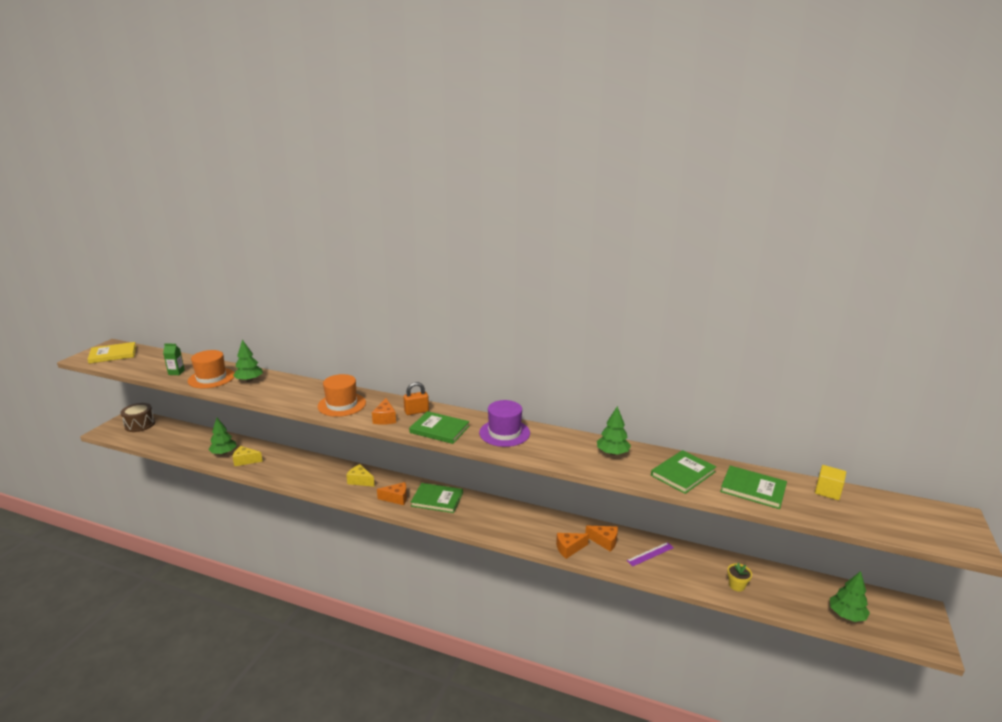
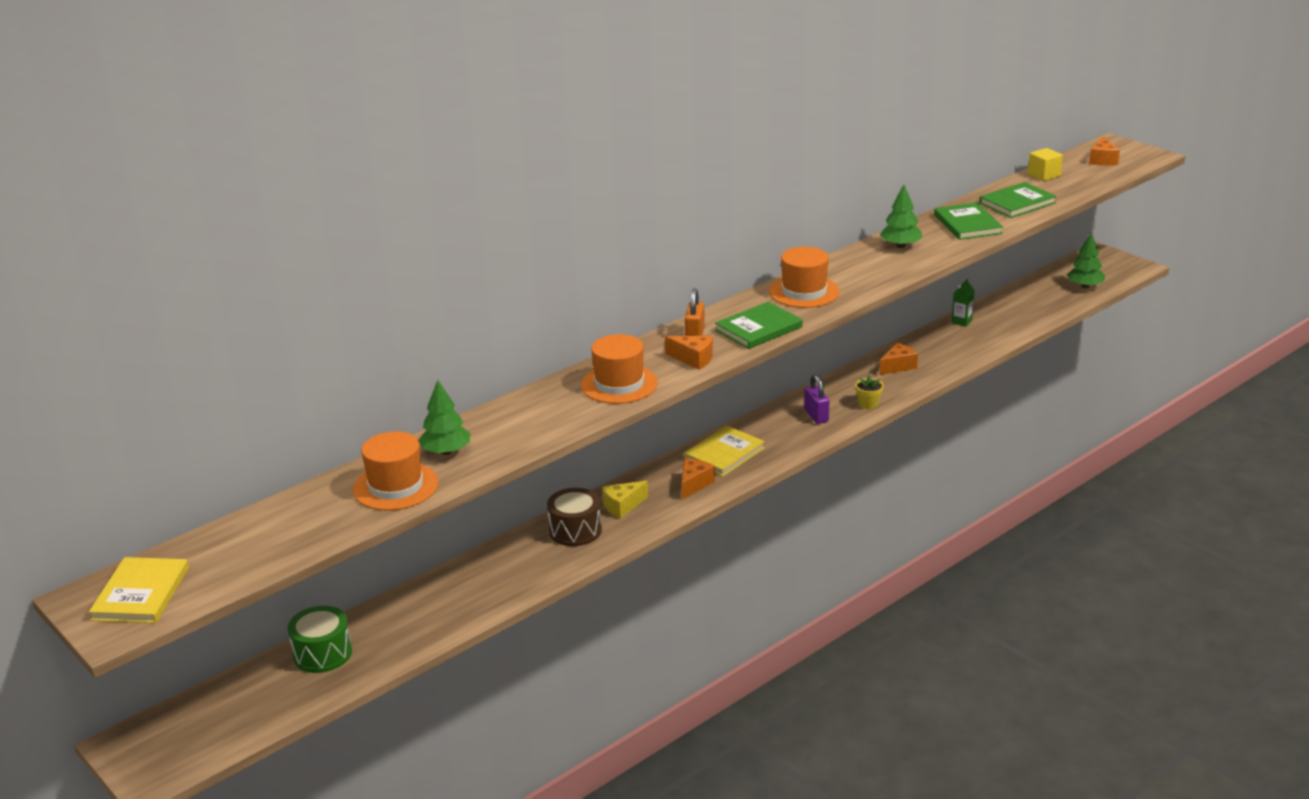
camera: 60 degrees left, 5 degrees up
(140, 425) = (176, 729): brown drum -> brown drum (575, 530)
(176, 372) = (328, 521): green carton -> green carton (961, 321)
(200, 439) = (322, 653): none -> green drum
(224, 453) = (405, 629): green tree -> none
(245, 461) = (456, 607): yellow cheese -> none
(437, 499) = (724, 454): green book -> yellow book
(504, 433) = (804, 292): purple hat -> orange hat
(508, 523) = (816, 416): none -> purple padlock
(569, 549) = (894, 390): orange cheese -> orange cheese (1102, 160)
(650, 554) = (937, 348): purple ruler -> none
(736, 585) = (1015, 320): yellow flower pot -> yellow flower pot (868, 404)

